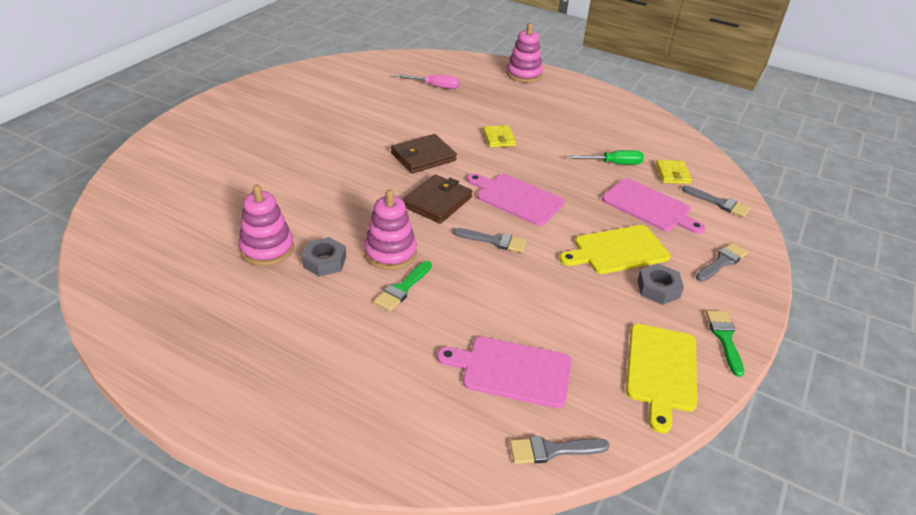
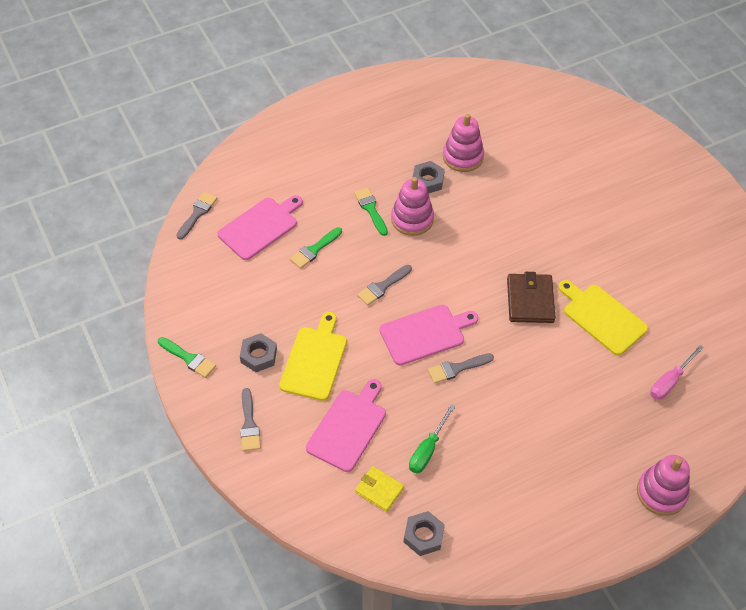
camera: 125 degrees right, 15 degrees up
(437, 202) = (455, 276): brown wallet -> none
(498, 308) = (314, 249): none -> green brush
(499, 138) = (529, 378): yellow wallet -> none
(649, 206) = (348, 427): pink cutting board -> pink cutting board turned 135 degrees clockwise
(661, 370) = (198, 301): yellow cutting board -> yellow cutting board (602, 317)
(674, 145) = (423, 536): none -> grey nut
(719, 203) = (313, 492): grey brush -> grey brush (457, 368)

